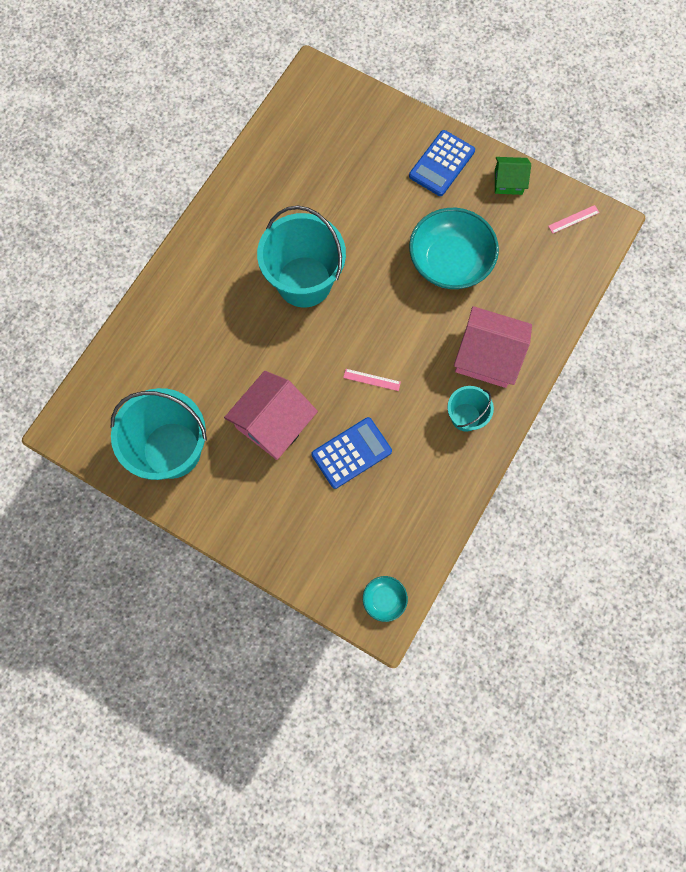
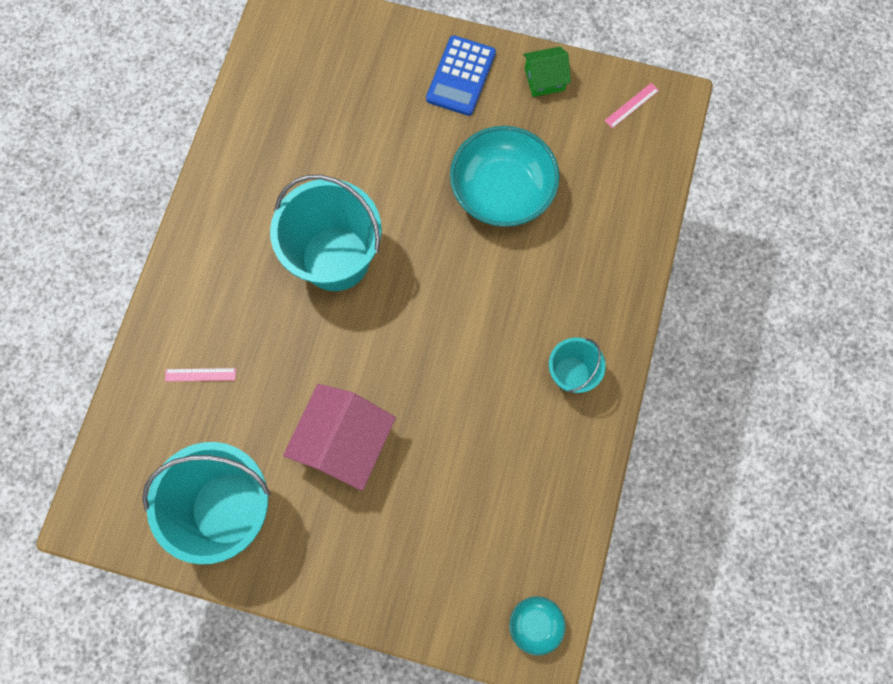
camera: 15 degrees left, 0 degrees up
(351, 453) = (448, 454): blue calculator -> none
(372, 380) = (448, 357): pink ruler -> pink ruler (200, 374)
(487, 356) = (577, 294): pink house -> none

